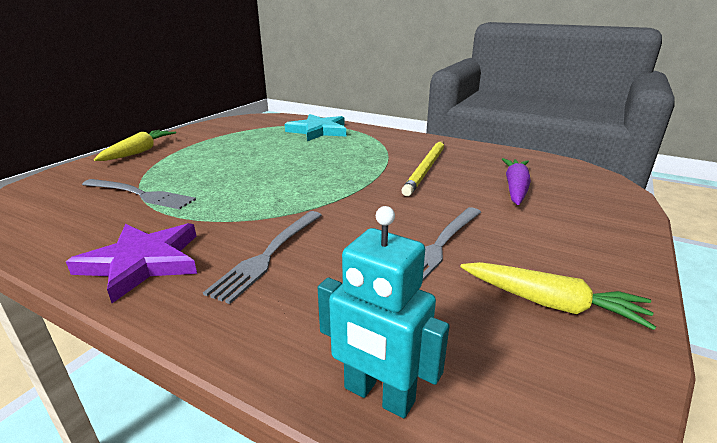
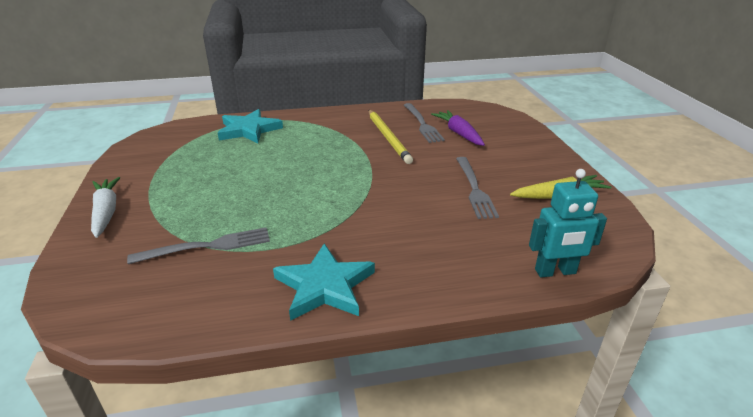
camera: 40 degrees left, 5 degrees up
(139, 152) = (106, 212): yellow carrot -> white carrot
(143, 262) = (325, 286): purple star -> turquoise star
(268, 256) = (396, 240): grey fork -> grey fork (423, 124)

